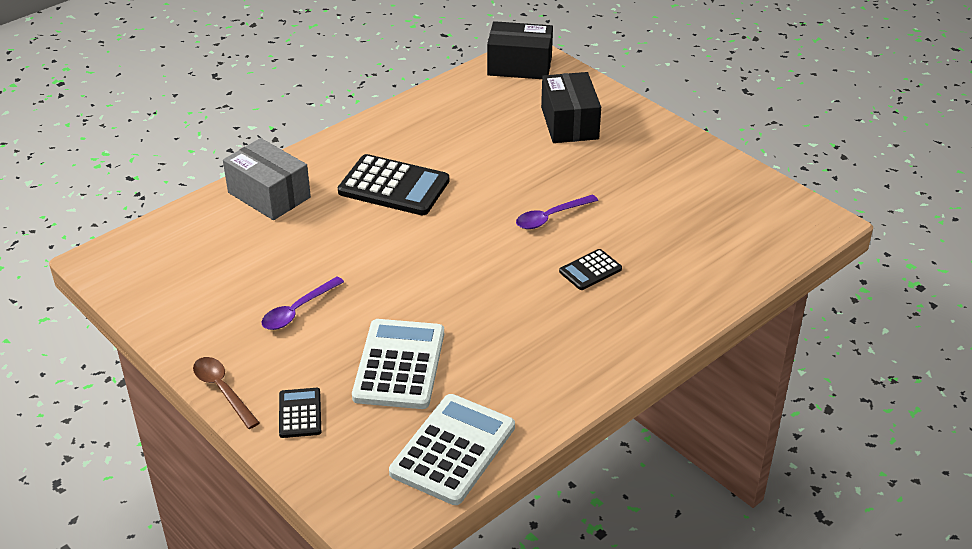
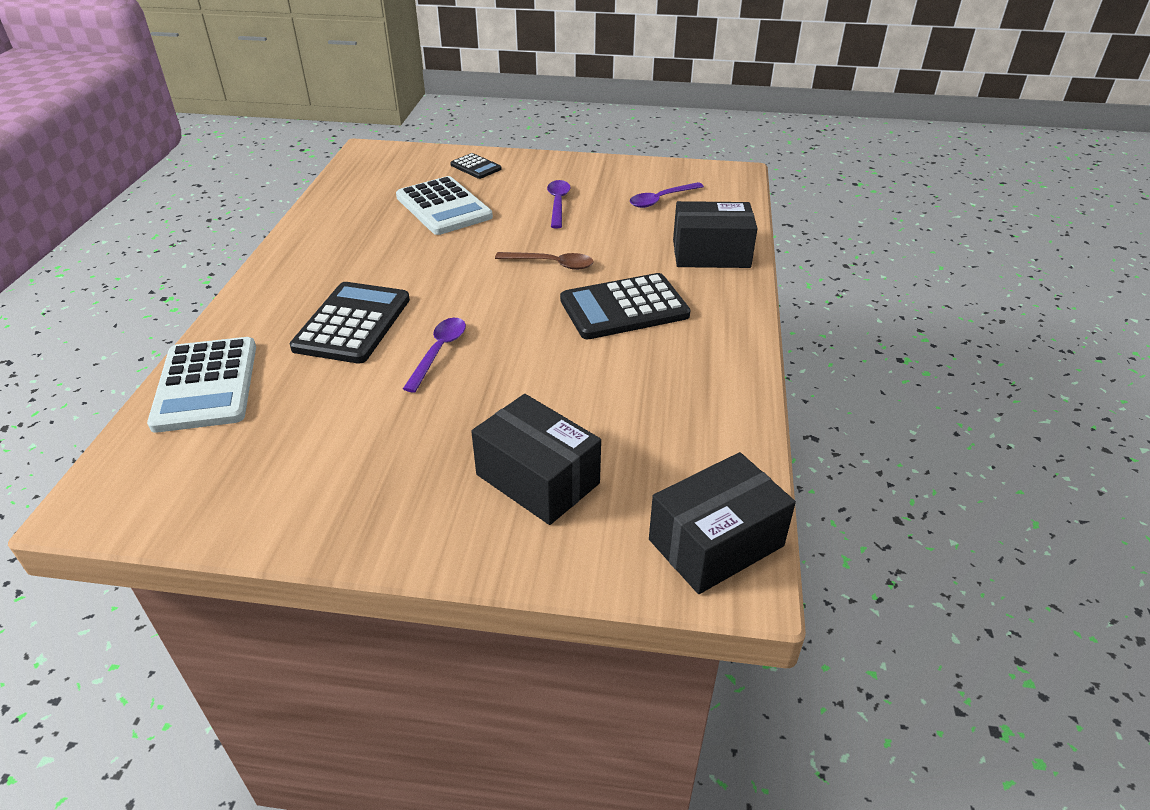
camera: 140 degrees right, 0 degrees up
(211, 265) = (661, 199): none -> purple spoon
(222, 390) = (538, 158): brown spoon -> brown spoon (551, 264)
(269, 195) = (711, 253): grey box -> black box
(453, 450) = (356, 188): white calculator -> white calculator (206, 385)
(590, 270) = (352, 323): black calculator -> black calculator, size x1.92

